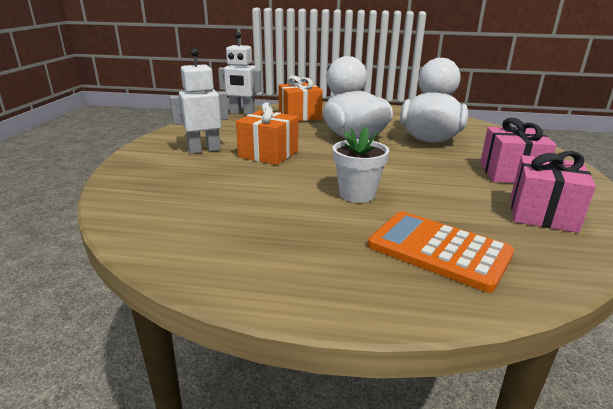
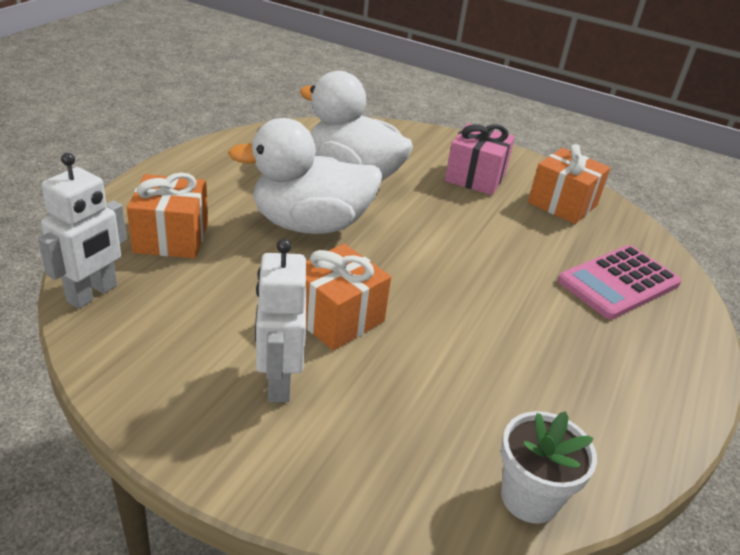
camera: 75 degrees left, 10 degrees up
(357, 194) = (496, 286): white flower pot -> white flower pot (529, 497)
(438, 250) = (618, 282): orange calculator -> pink calculator
(542, 214) = (562, 204): pink gift -> orange gift

